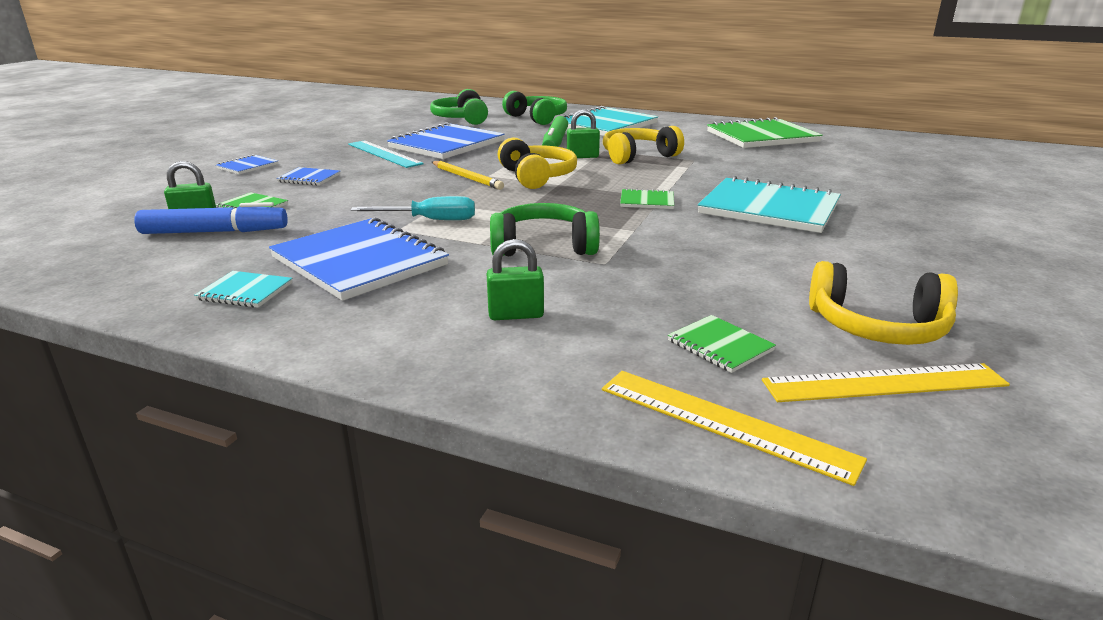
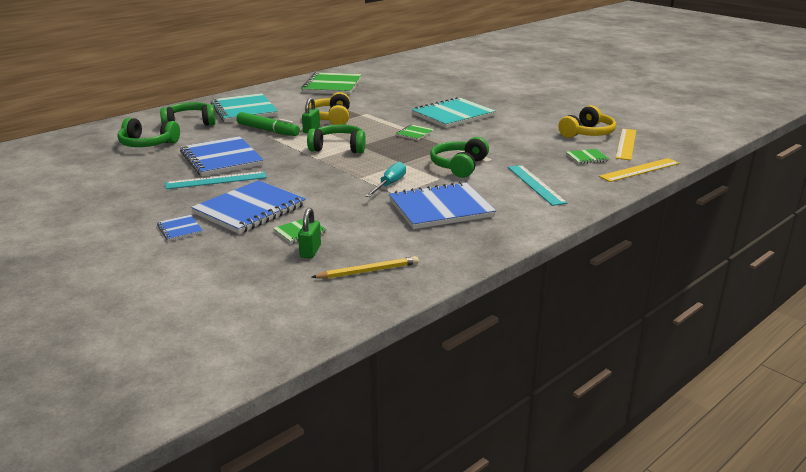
camera: 65 degrees left, 0 degrees up
(215, 232) = (344, 245): blue marker -> none
(245, 292) = (460, 239): turquoise notebook -> none
(309, 178) = (250, 209): blue notebook -> blue notebook, size x2.20
(466, 178) = (315, 165): yellow pencil -> yellow pencil (368, 271)
(516, 315) = (536, 184): green padlock -> turquoise ruler
(537, 177) = (338, 148): yellow headphones -> green headphones

